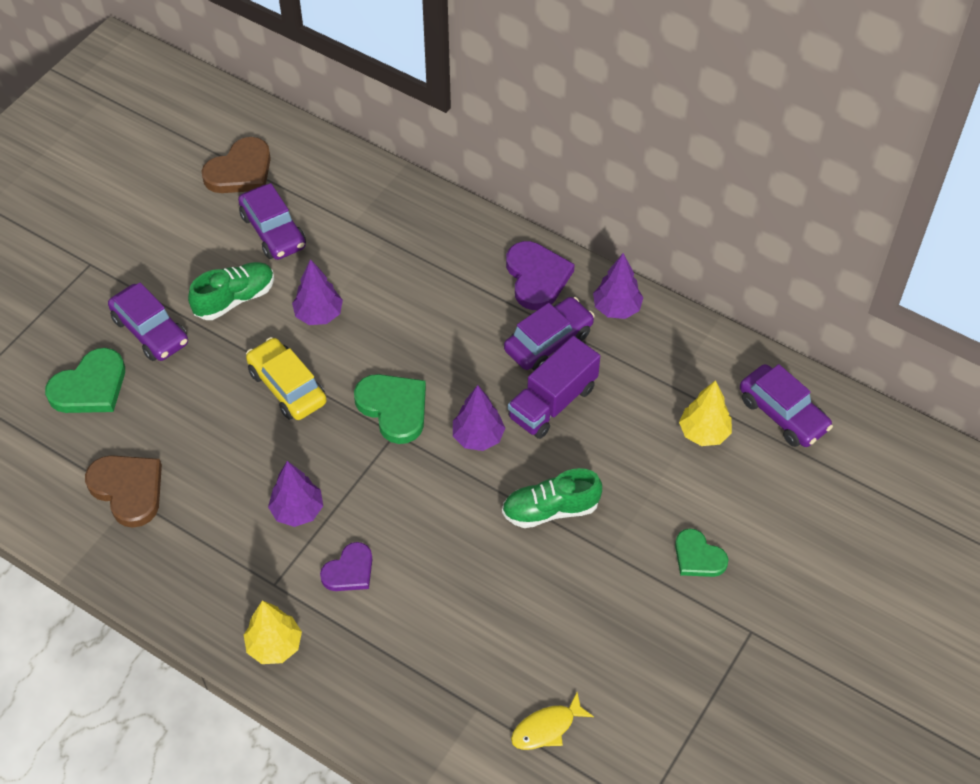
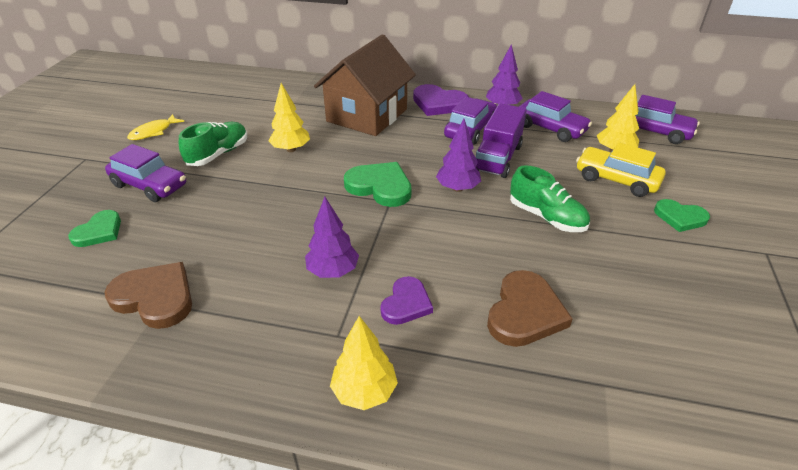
camera: 20 degrees left, 15 degrees down
(90, 387) = (99, 231): green heart -> green heart, size x0.65
(240, 171) = (198, 94): brown heart -> brown heart (525, 312)
(273, 231) = (235, 116): purple car -> purple car (550, 128)
(287, 387) = (284, 193): yellow car -> yellow car (616, 180)
(319, 315) = (291, 149): purple tree -> yellow tree
(434, 276) = (367, 115): none -> brown house
(537, 277) = (438, 103): purple heart -> purple heart turned 150 degrees clockwise
(547, 728) = (682, 380): yellow fish -> yellow fish (153, 132)
(550, 510) = (546, 217): green shoe -> green shoe turned 105 degrees counterclockwise

